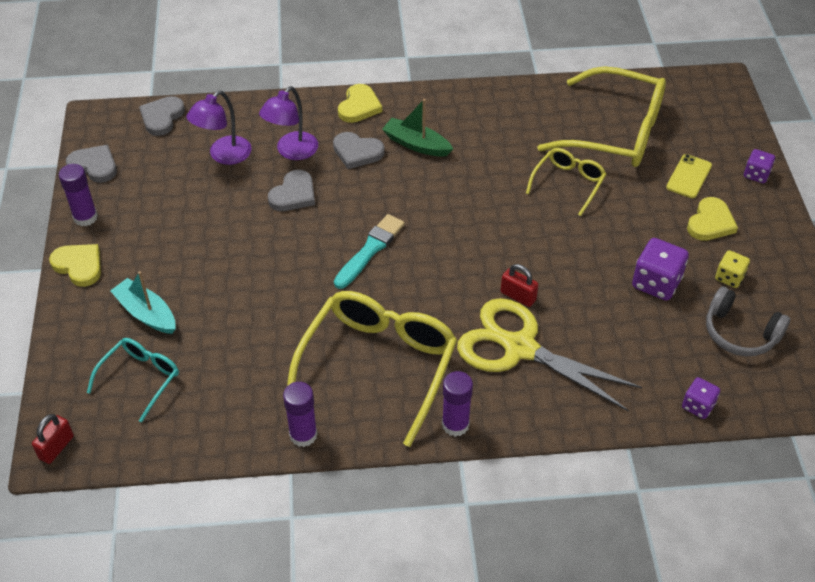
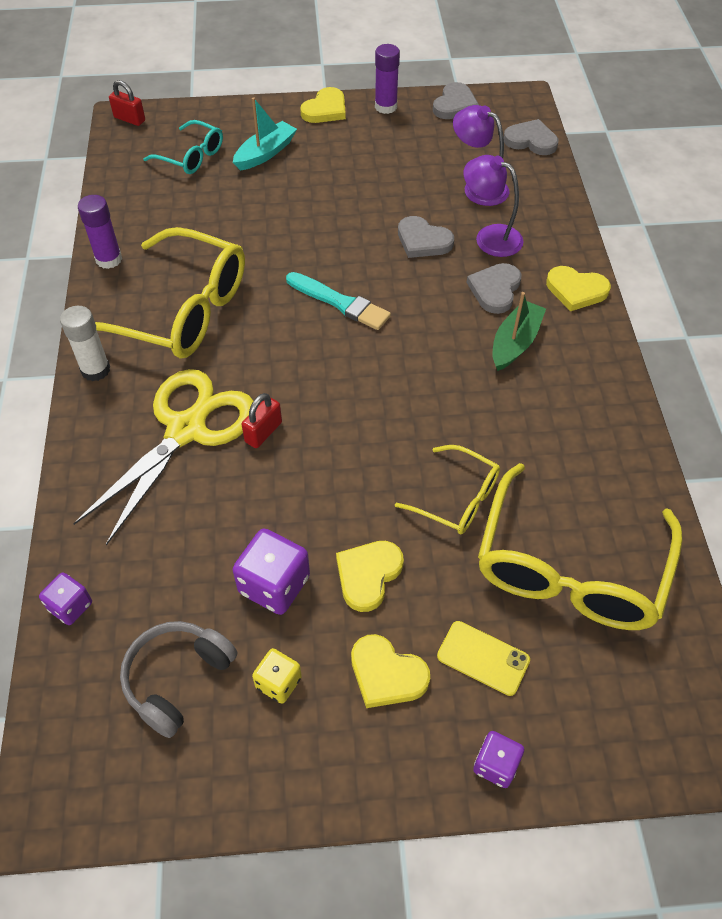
camera: 90 degrees right, 5 degrees up
(455, 424) = (95, 370): purple glue stick -> white glue stick
(639, 231) = (368, 575): none -> yellow heart

